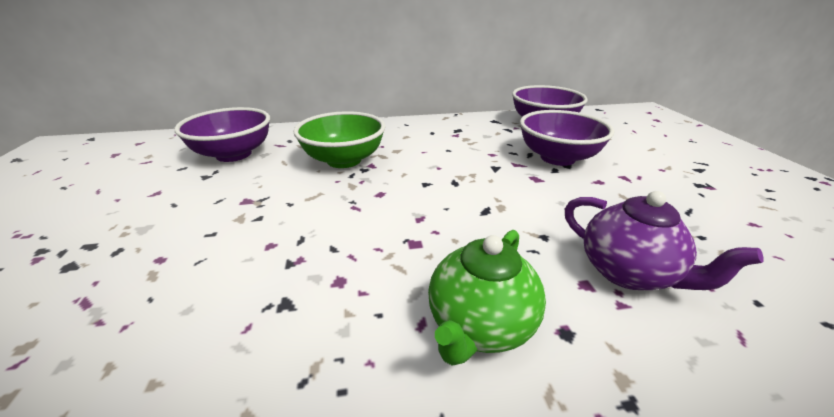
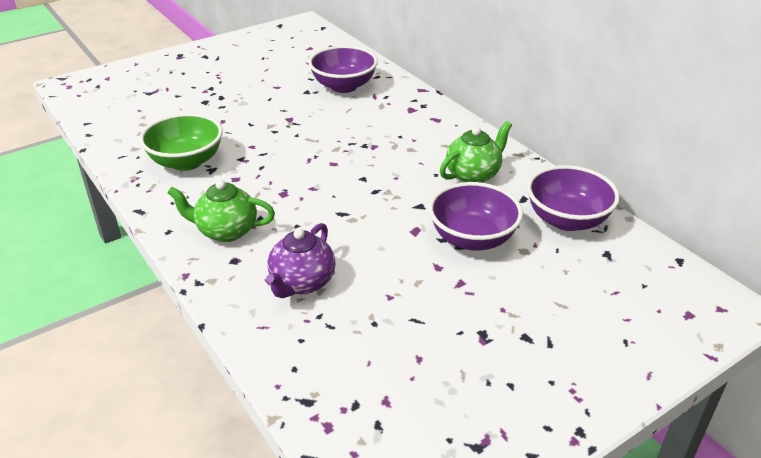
camera: 65 degrees right, 5 degrees up
(344, 160) = (372, 132): green bowl -> green bowl (186, 162)
(461, 137) = (473, 175): none -> green teapot

